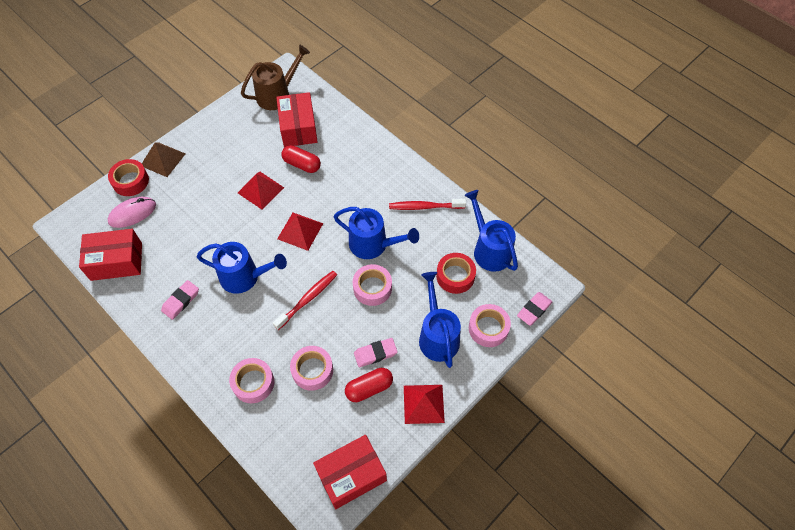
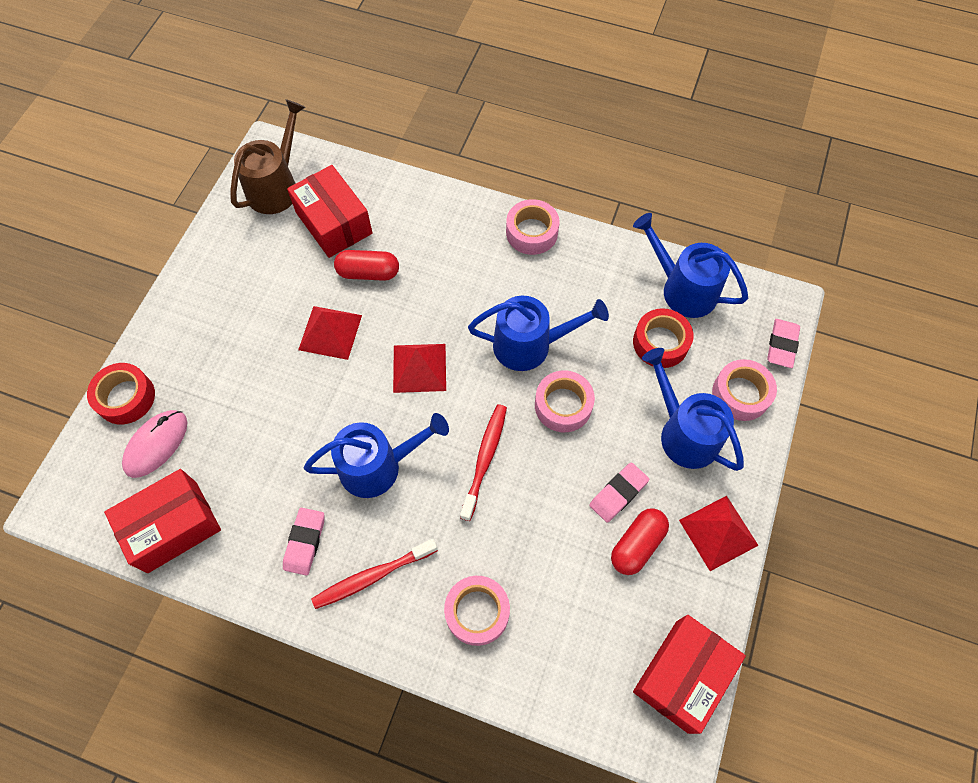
camera: 25 degrees left, 5 degrees up
(163, 159) = (158, 345): brown pyramid -> none
(312, 370) = (548, 556): pink tape -> pink tape (532, 232)
(425, 207) = (568, 265): red toothbrush -> red toothbrush (372, 576)

